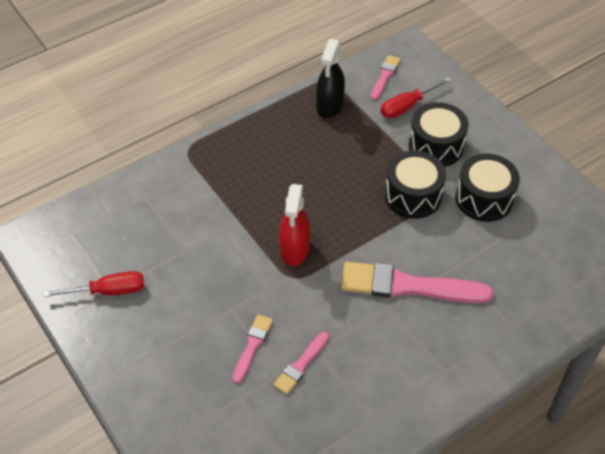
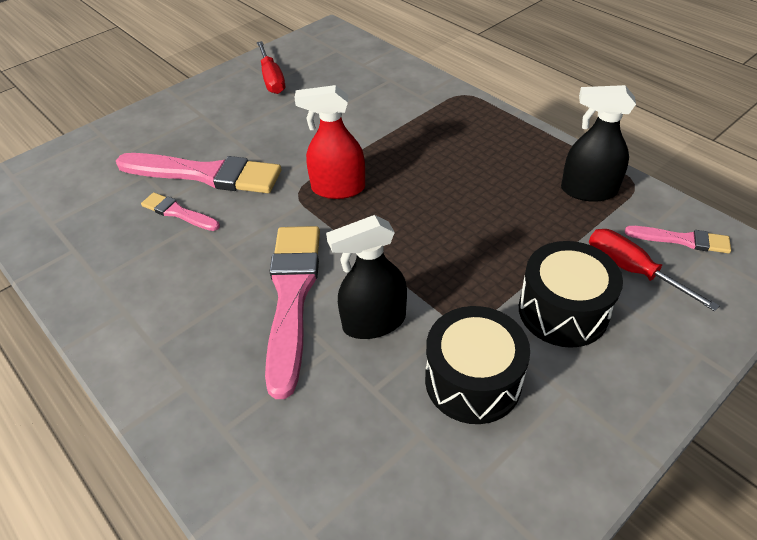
camera: 85 degrees right, 5 degrees down
(252, 346) = (205, 174): pink brush -> pink brush, size x1.99
(412, 195) = (453, 290): black drum -> none
(435, 241) = (373, 322): none -> black spray bottle

